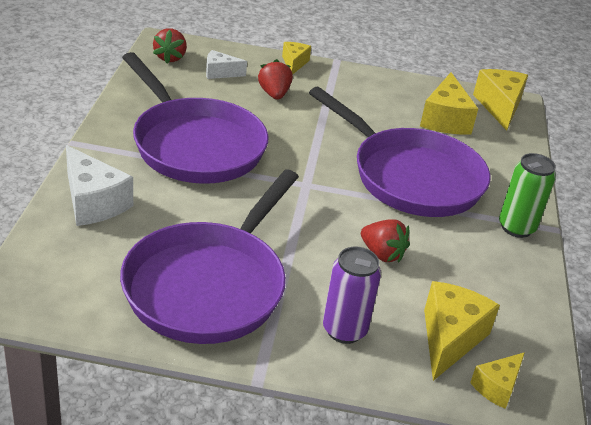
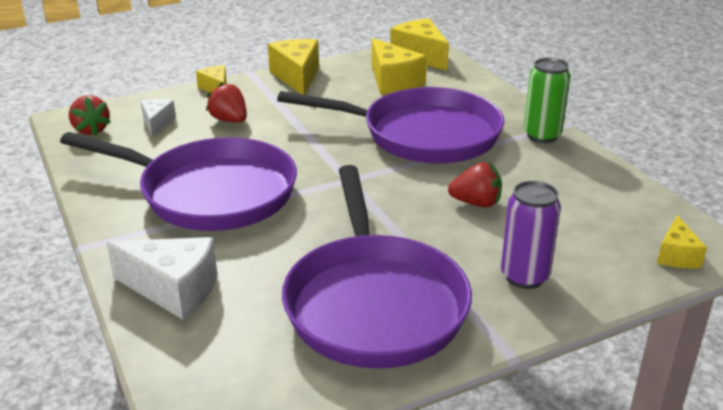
camera: 30 degrees left, 5 degrees down
(220, 73) = (157, 123): white cheese -> white cheese turned 120 degrees clockwise
(449, 338) = (602, 239): yellow cheese -> yellow cheese (297, 77)

